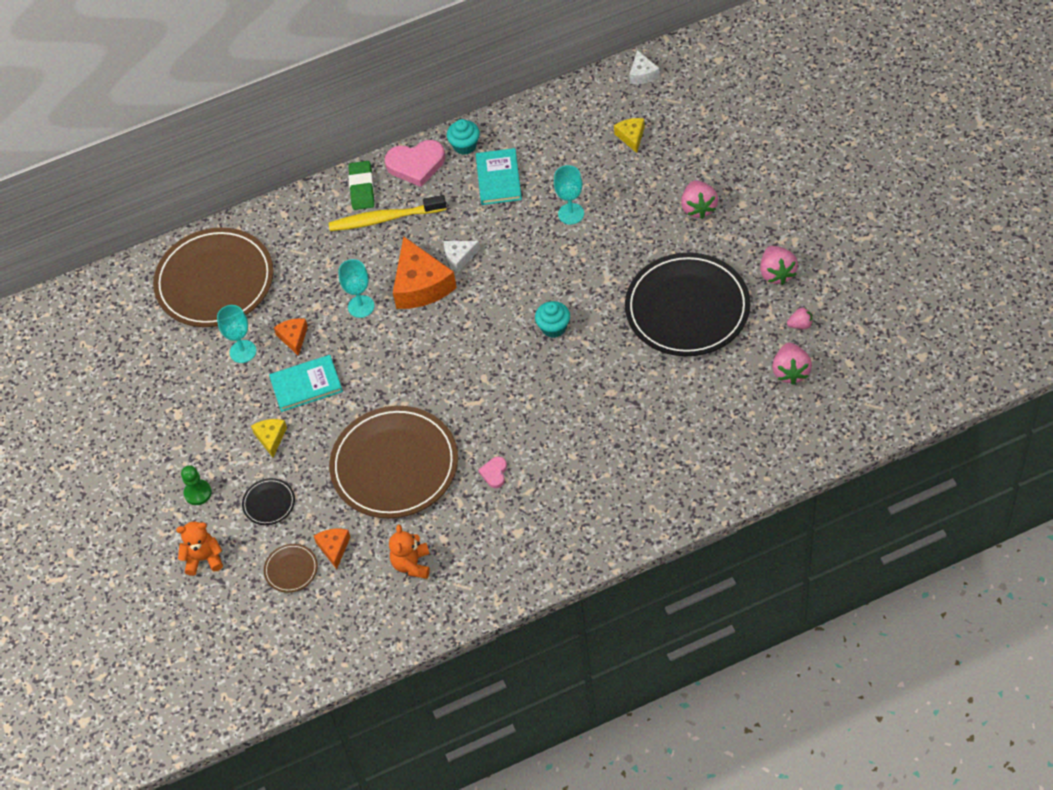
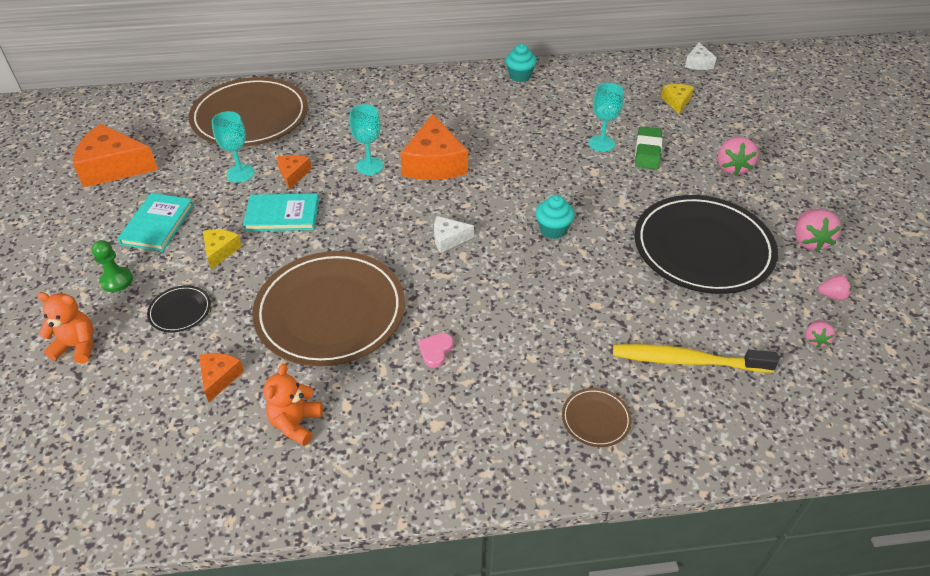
camera: 10 degrees right, 10 degrees down
(117, 381) = (114, 167): none -> orange cheese
(291, 569) = (159, 386): brown plate -> brown plate (596, 419)
(362, 188) = (415, 84): green eraser -> green eraser (647, 151)
(385, 219) = (425, 108): yellow toothbrush -> yellow toothbrush (687, 361)
(416, 164) = (471, 79): pink heart -> none
(459, 257) = (480, 151): white cheese -> white cheese (448, 239)
(498, 178) = (541, 104): turquoise book -> turquoise book (157, 224)
(790, 371) = (815, 340): pink strawberry -> pink strawberry, size x0.57

